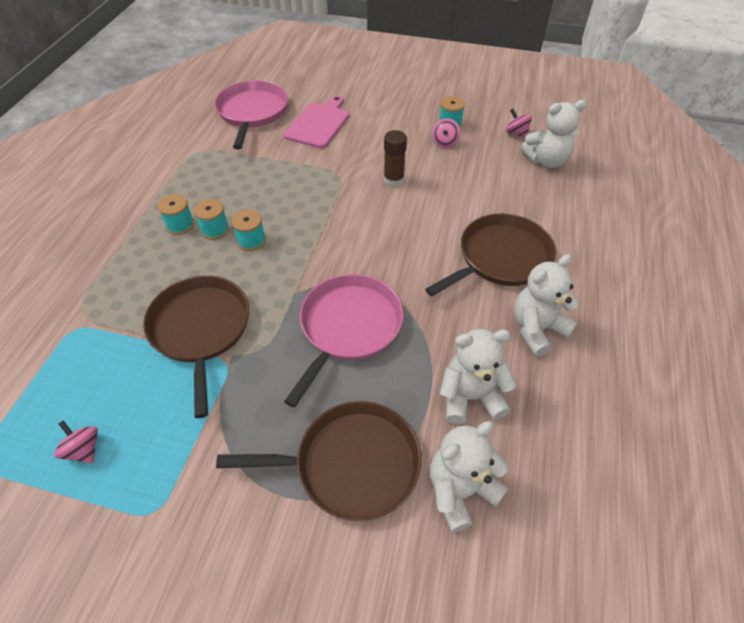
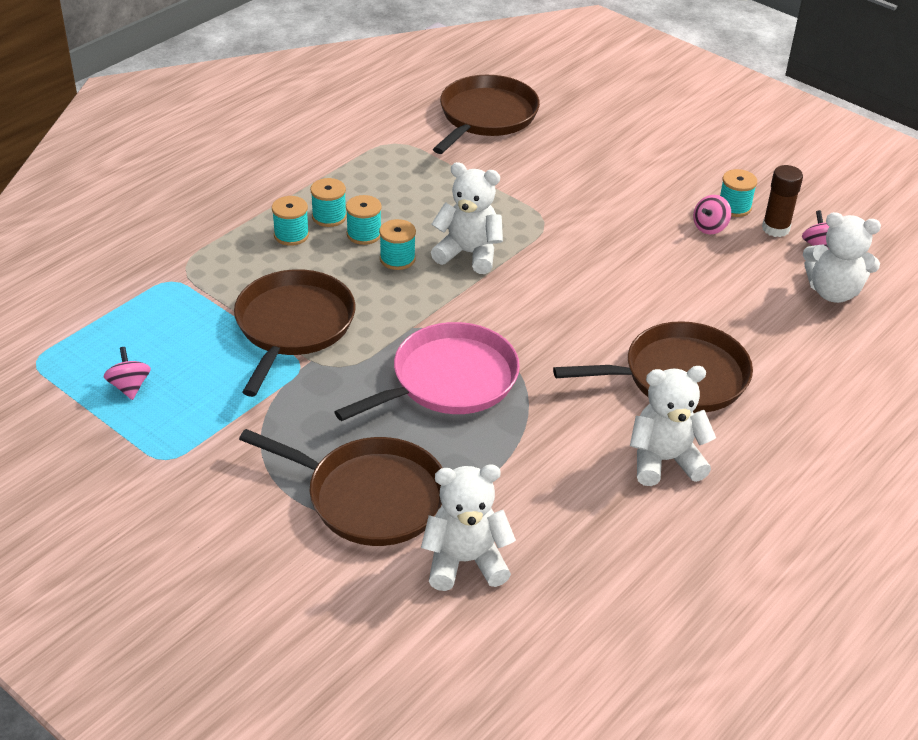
camera: 25 degrees right, 10 degrees down
(158, 250) = (291, 235): none -> turquoise spool
(252, 113) = (486, 116): pink pan -> brown pan
(319, 123) = (561, 154): pink cutting board -> none
(393, 180) = (610, 249): brown glue stick -> brown glue stick (775, 228)
(470, 397) = (536, 491): white teddy bear -> white teddy bear (469, 253)

